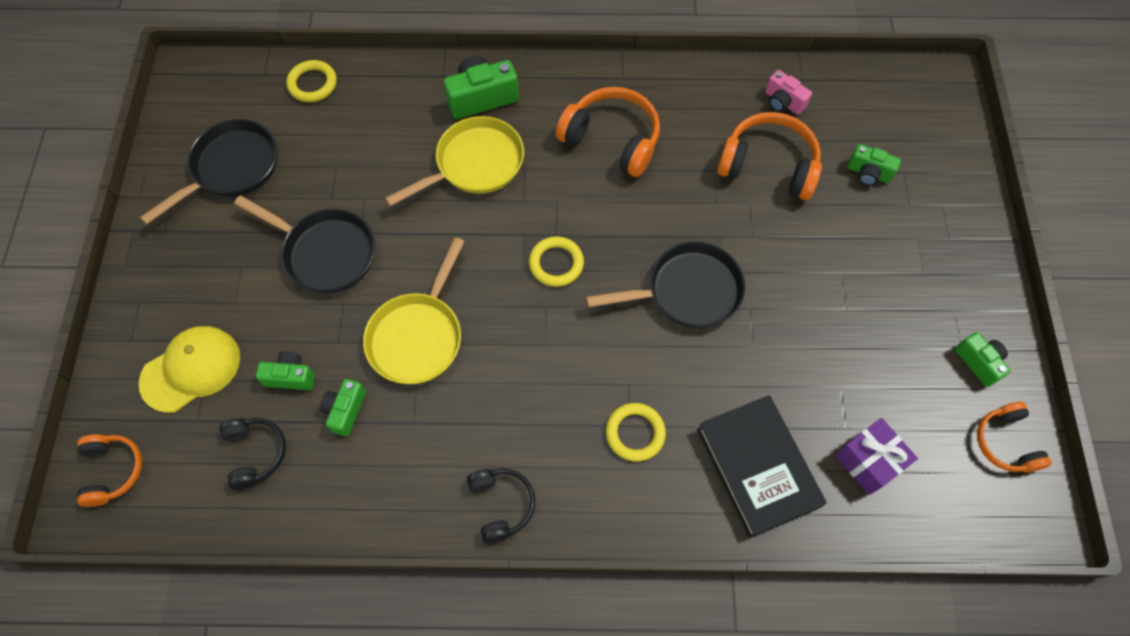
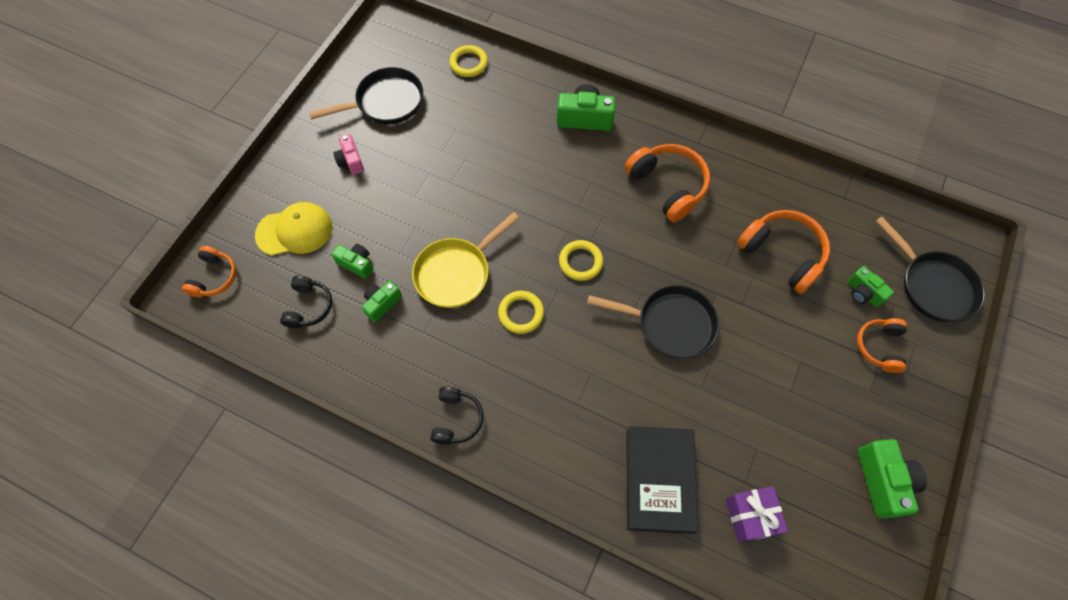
camera: 25 degrees right, 0 degrees up
(325, 253) = (420, 187): black pan -> black pan (932, 286)
(474, 164) = (556, 165): yellow pan -> none
(635, 433) = (578, 412): yellow ring -> yellow ring (521, 313)
(783, 102) = (819, 209): pink camera -> pink camera (351, 161)
(978, 362) = (883, 481): green camera -> green camera, size x1.61
(1005, 442) = (873, 555): orange headphones -> orange headphones (879, 347)

